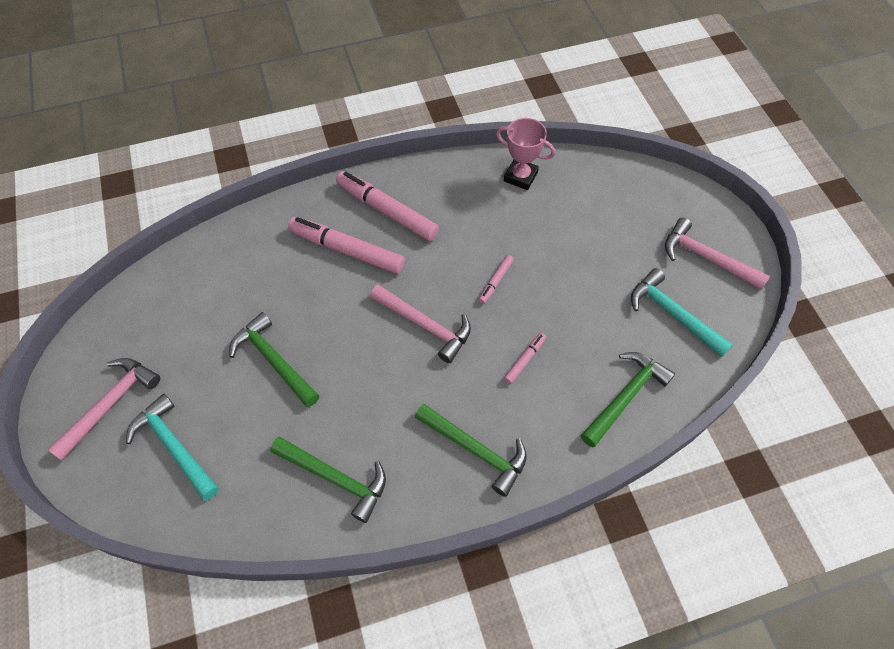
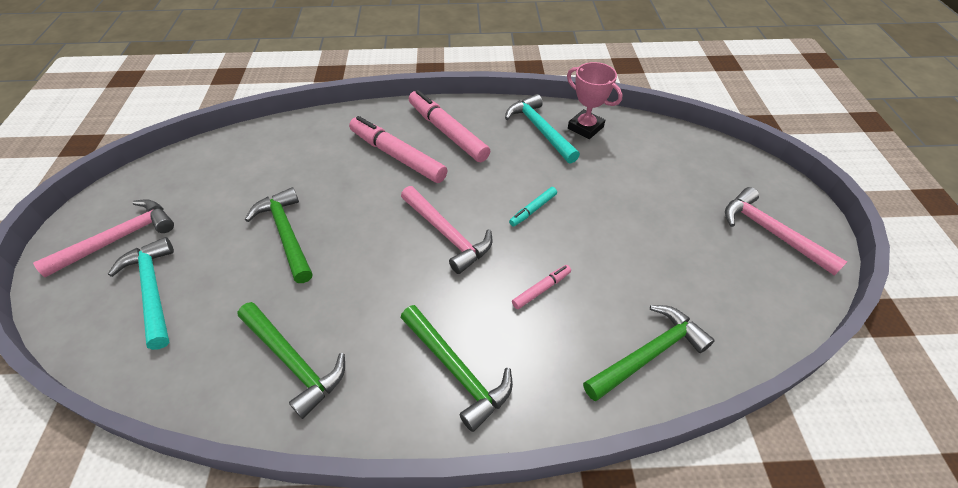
camera: 15 degrees right, 10 degrees down
(495, 281) = (533, 210): pink marker -> turquoise marker
(673, 314) = (723, 280): turquoise hammer -> turquoise hammer (540, 130)

